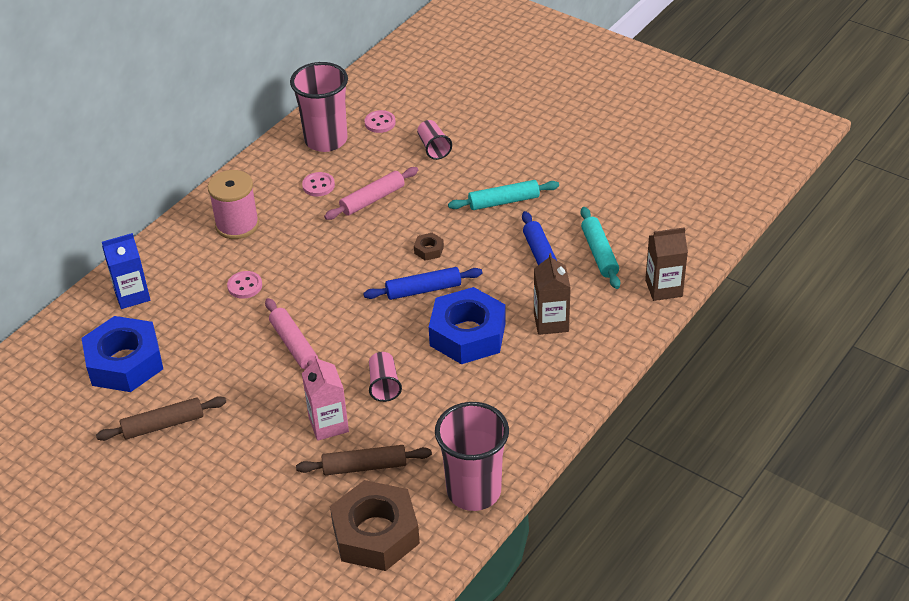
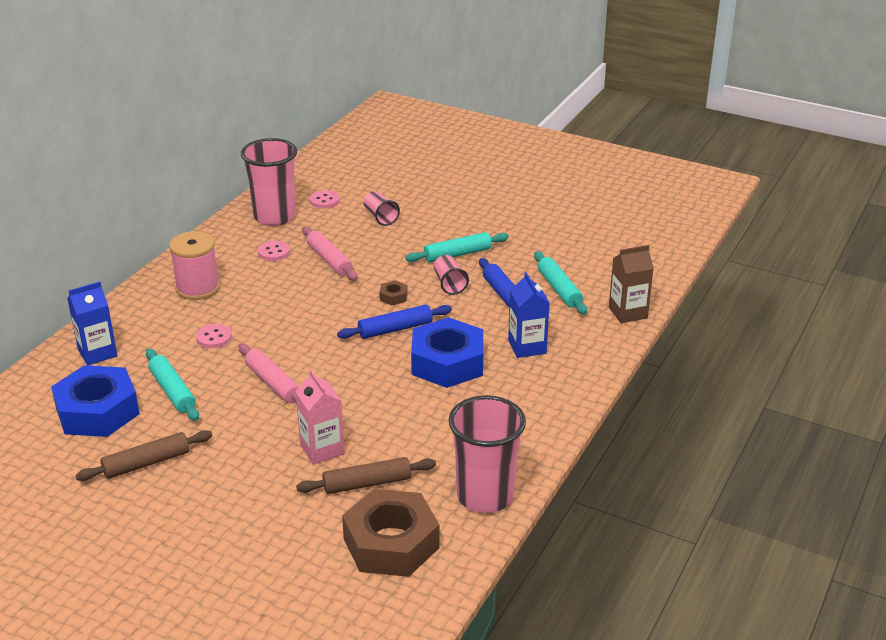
camera: 10 degrees left, 10 degrees down
(197, 345) = (172, 391): none -> turquoise rolling pin
(372, 199) = (329, 260): pink rolling pin -> pink rolling pin turned 75 degrees counterclockwise
(384, 385) = (372, 411): pink cup -> pink cup (449, 284)
(551, 322) = (527, 347): brown carton -> blue carton

